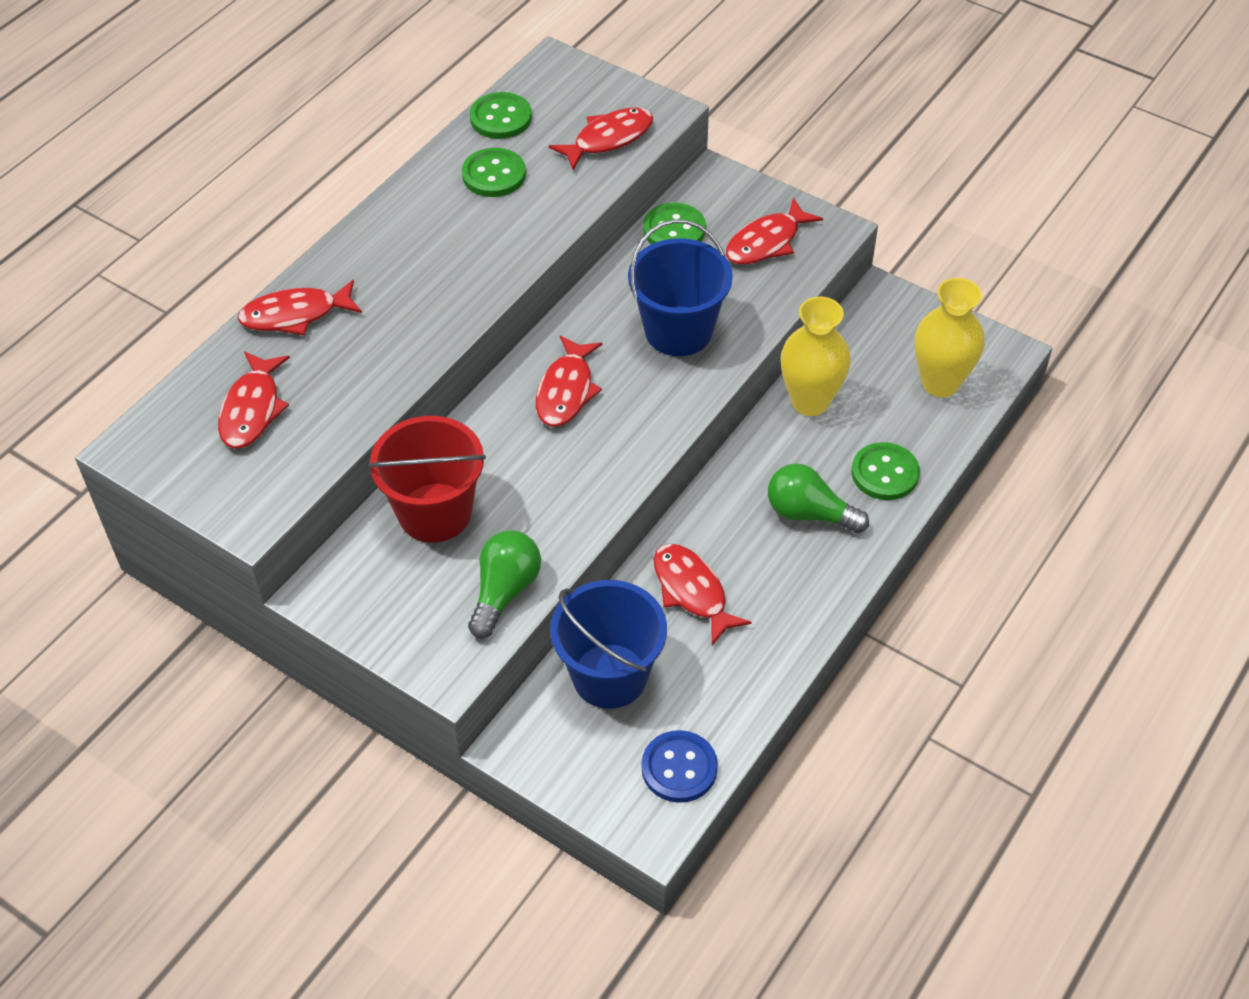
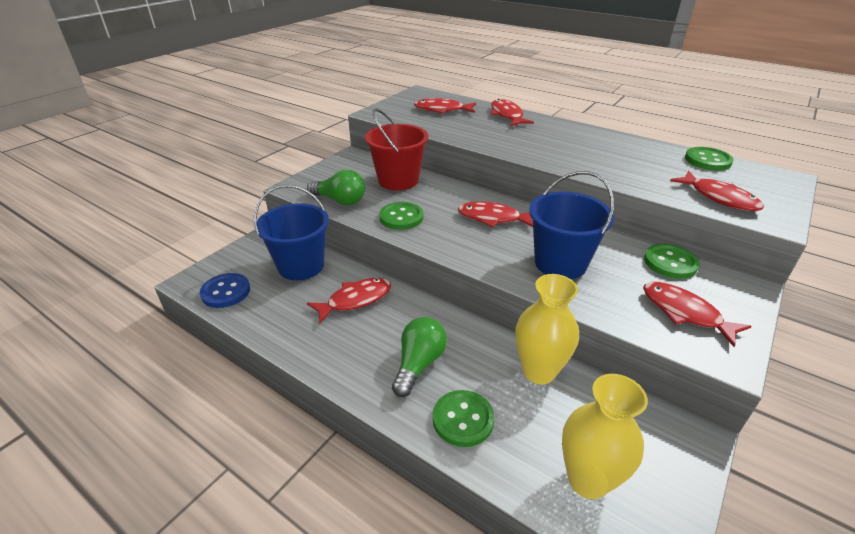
camera: 90 degrees right, 15 degrees down
(494, 175) = (649, 159): green button -> green button (401, 217)

